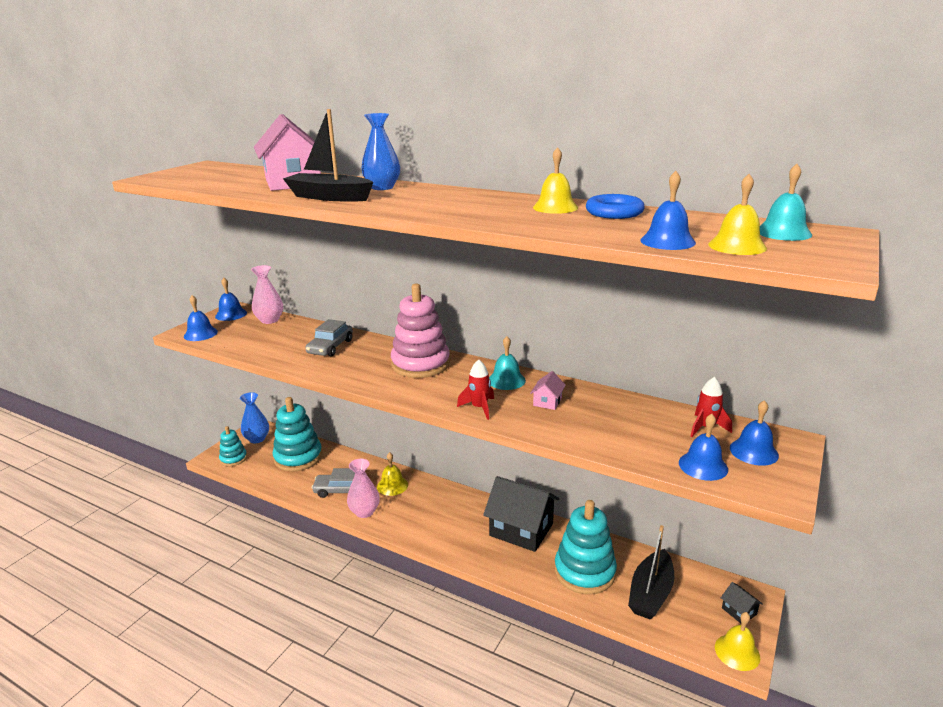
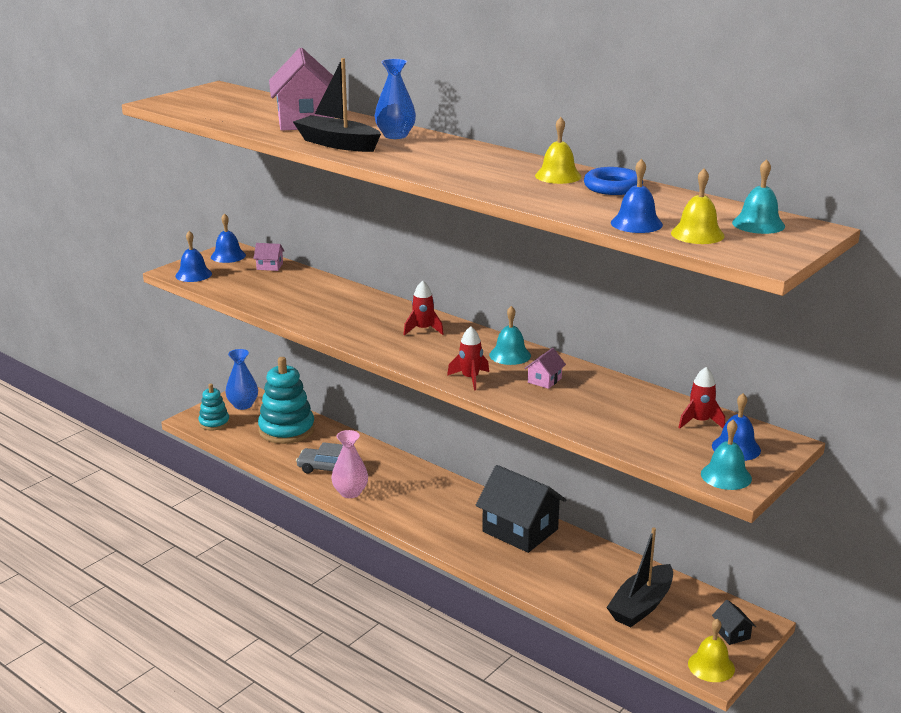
camera: 10 degrees right, 0 degrees up
(270, 320) = (270, 266): pink vase -> pink house
(330, 347) = (330, 302): grey car -> none
(392, 485) = (387, 470): yellow bell -> none
(420, 364) = (423, 330): pink stacking toy -> red rocket
(584, 571) = (576, 577): turquoise stacking toy -> none
(703, 466) = (674, 454): blue bell -> none
(764, 484) = (726, 476): none -> turquoise bell

